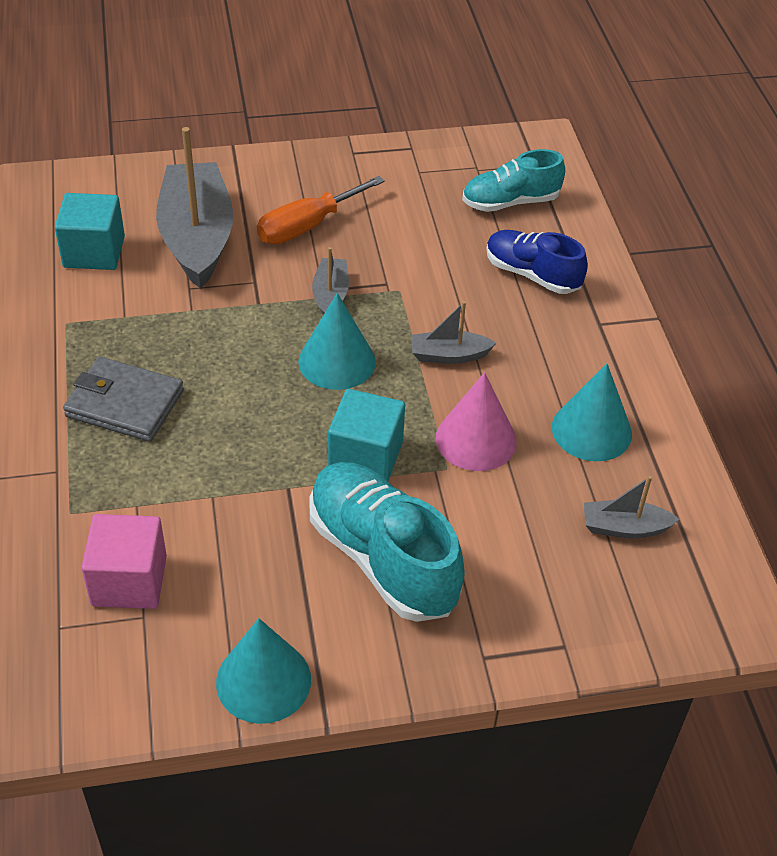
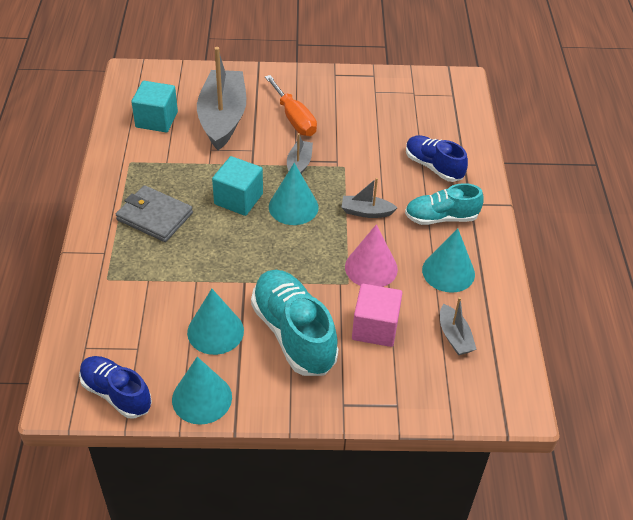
camera: 10 degrees right, 0 degrees up
(126, 694) = (116, 394): none -> blue shoe
(129, 581) = (133, 325): pink cube -> pink cube (375, 328)
(261, 571) = (215, 331): none -> turquoise cone
(307, 226) = (294, 119): orange screwdriver -> orange screwdriver turned 90 degrees counterclockwise
(365, 456) = (298, 269): turquoise cube -> turquoise cube (238, 199)
(510, 202) = (430, 118): turquoise shoe -> turquoise shoe (441, 218)
(624, 527) = (454, 336): grey boat -> grey boat turned 120 degrees counterclockwise

